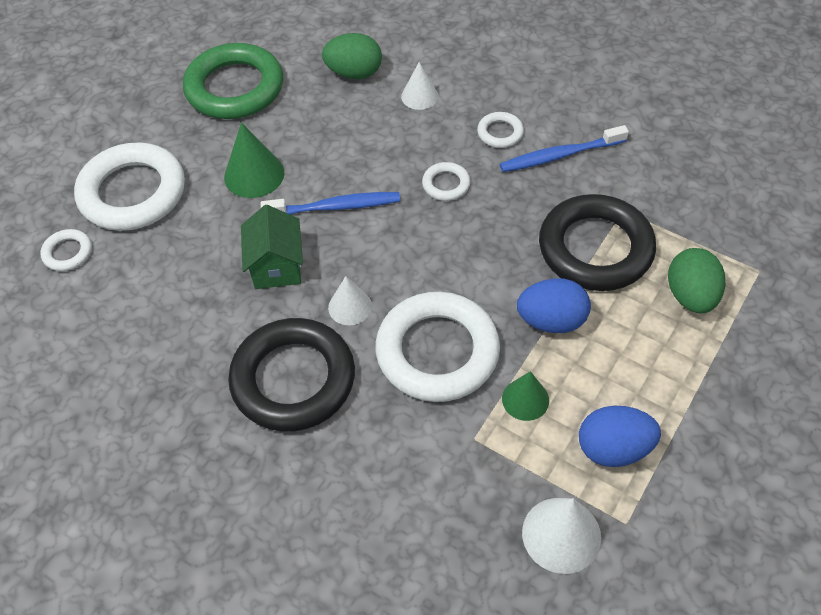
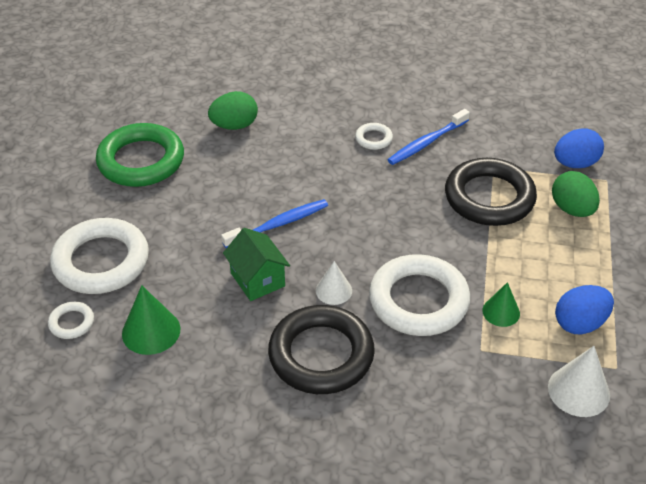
camera: 25 degrees left, 10 degrees down
(254, 174) = (197, 219): green cone -> green cone (151, 331)
(419, 96) = (296, 129): white cone -> none
(446, 184) = (355, 185): white ring -> none
(551, 321) = (487, 254): blue egg -> blue egg (575, 164)

